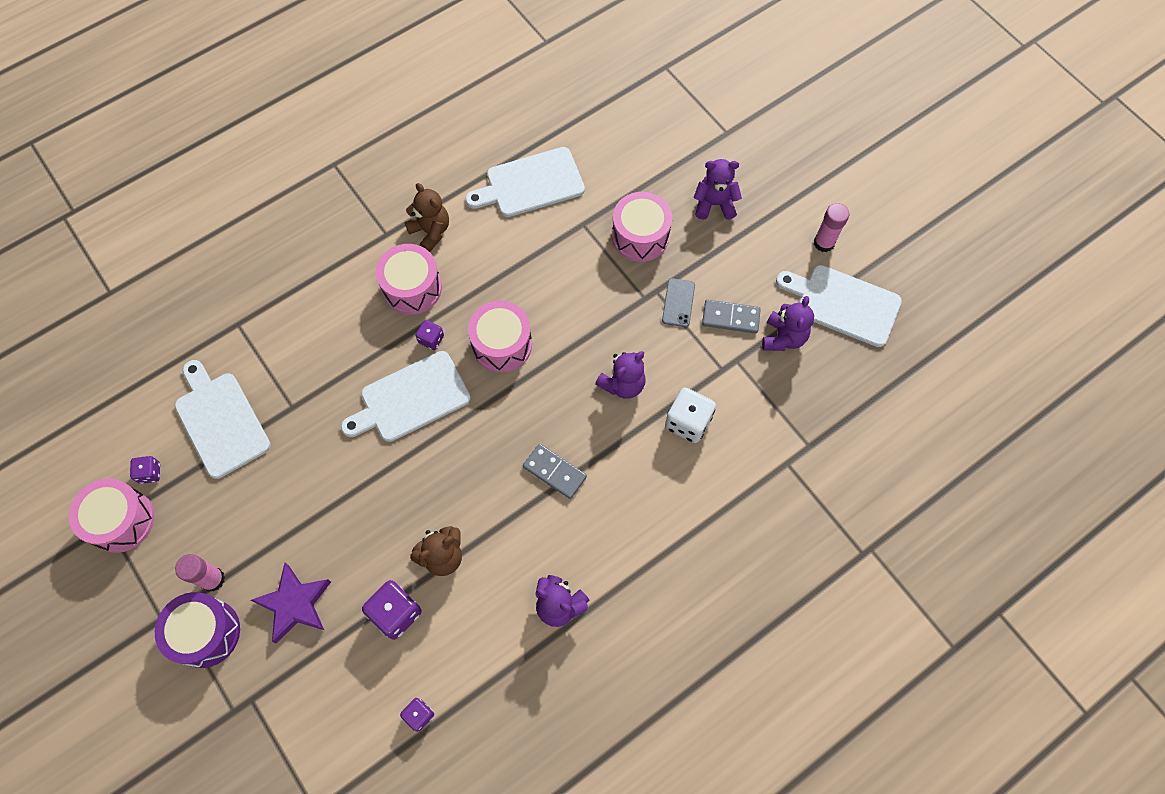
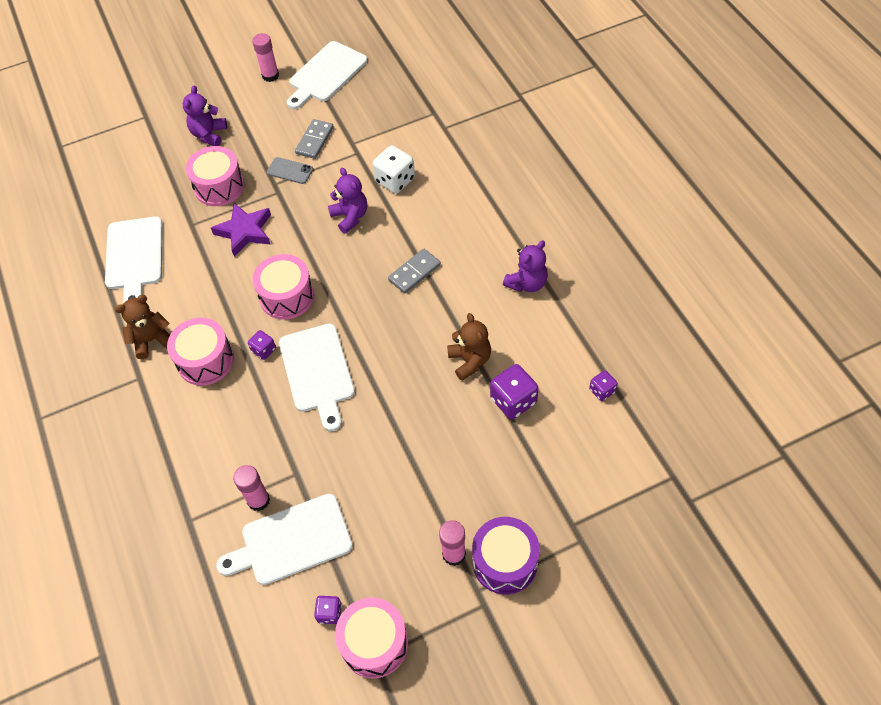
camera: 75 degrees left, 10 degrees down
(261, 380) = (258, 500): none -> pink glue stick
(295, 604) = (491, 482): purple star -> purple star (245, 231)
(783, 337) = (342, 112): purple teddy bear -> none

